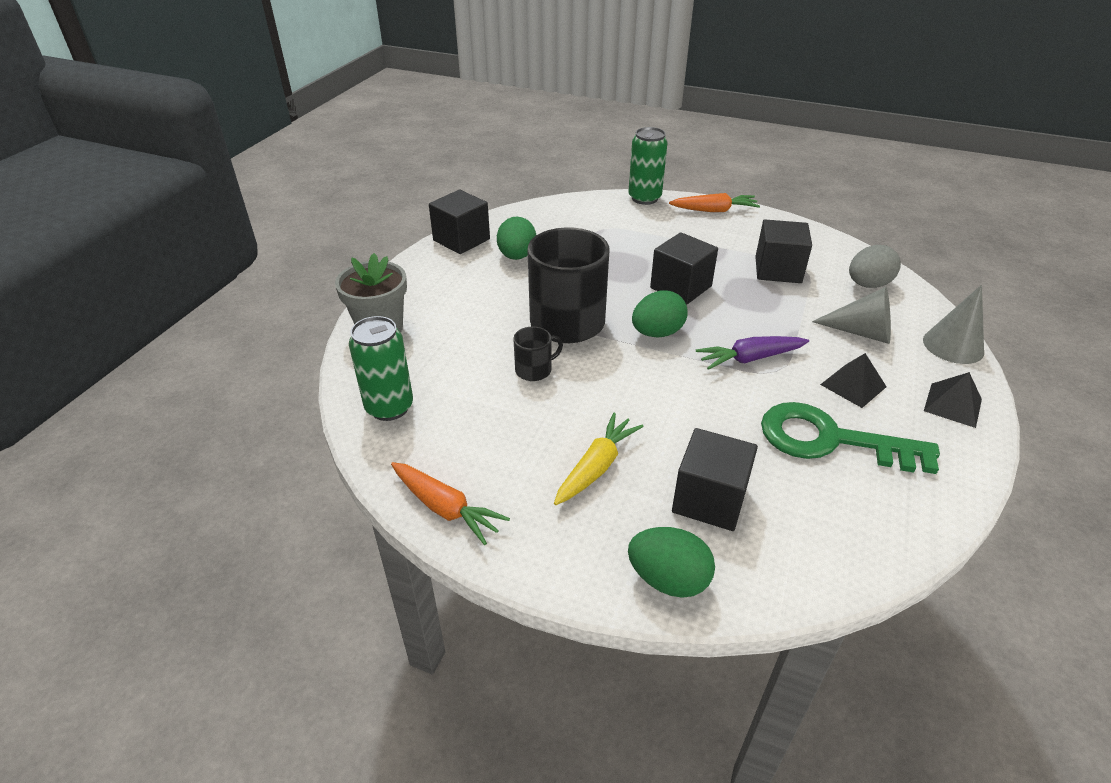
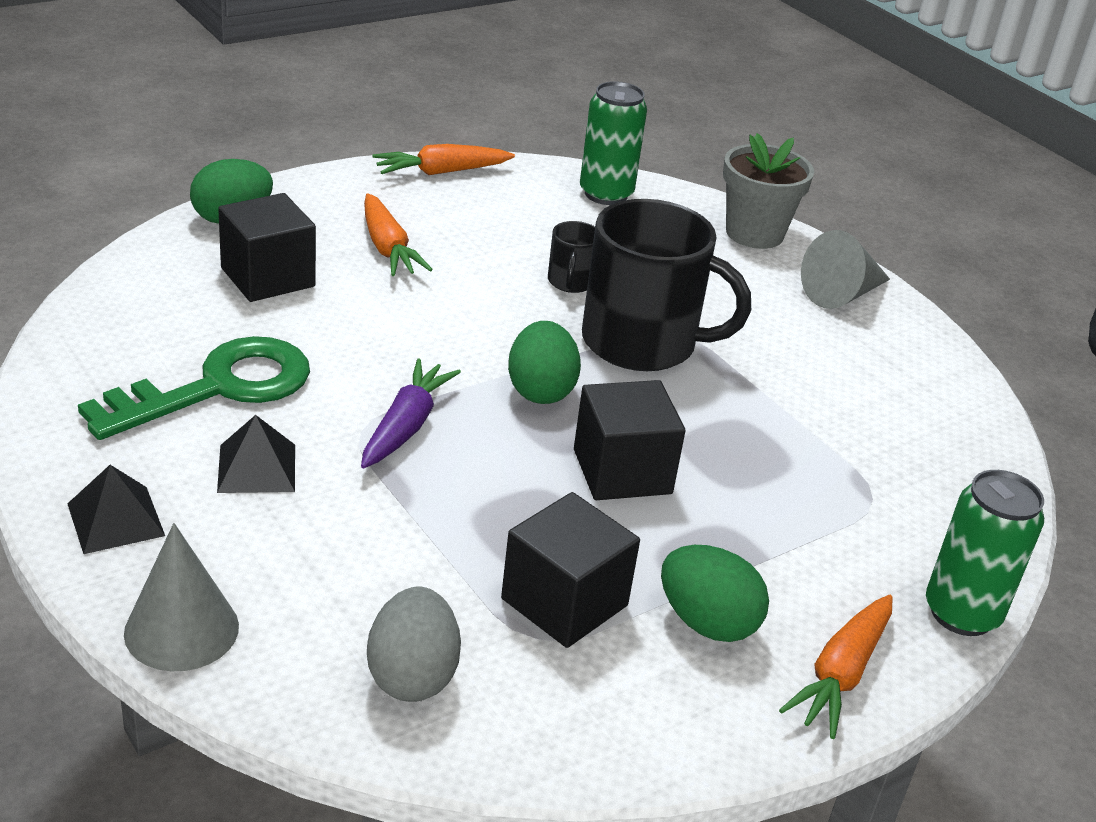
camera: 120 degrees right, 5 degrees down
(461, 240) = (936, 359): black cube -> none
(517, 256) = (846, 381): green egg -> green egg (707, 623)
(597, 466) = (388, 248): yellow carrot -> orange carrot
(861, 332) = (325, 561): grey cone -> grey cone (842, 294)

